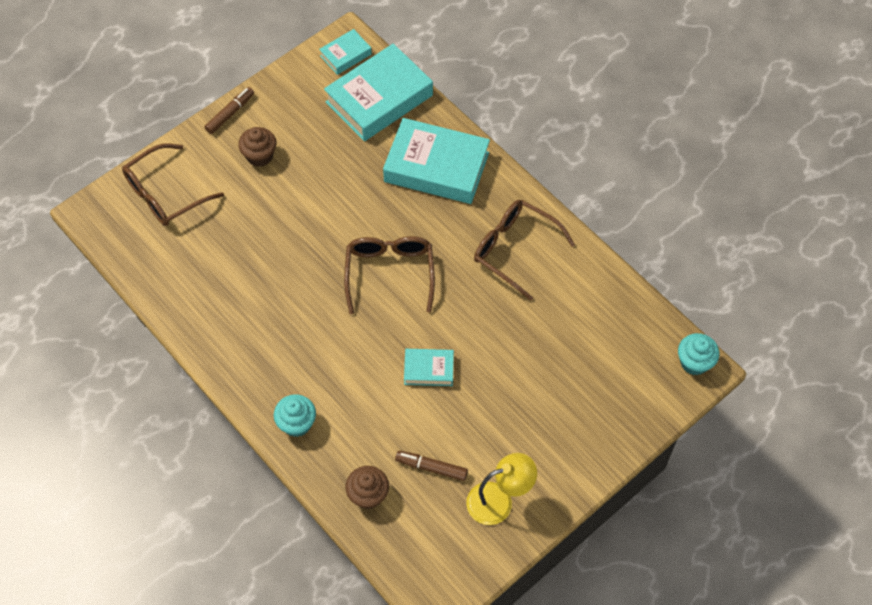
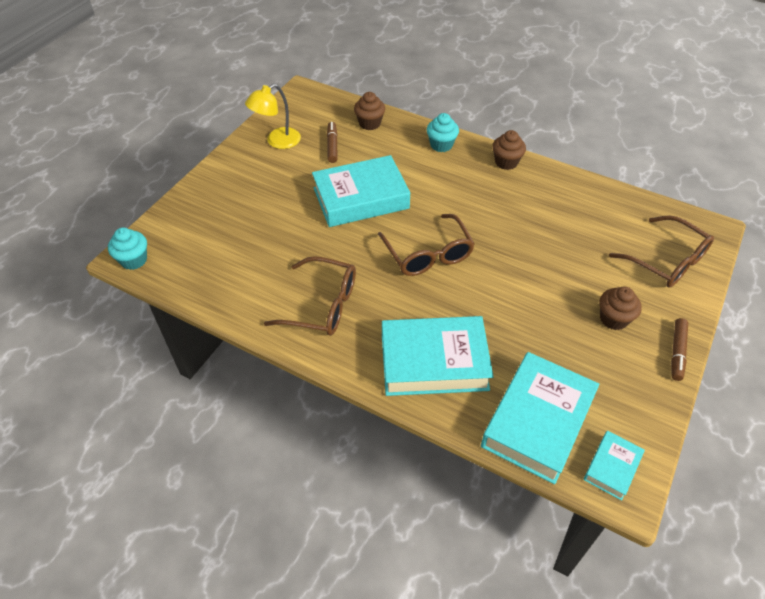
camera: 160 degrees right, 10 degrees down
(166, 194) = (666, 261): brown glasses -> brown glasses turned 105 degrees clockwise
(236, 369) = (506, 162): none -> brown cupcake
(429, 370) = (361, 198): turquoise book -> turquoise book, size x2.04
(431, 468) = (332, 146): brown marker -> brown marker turned 90 degrees counterclockwise

